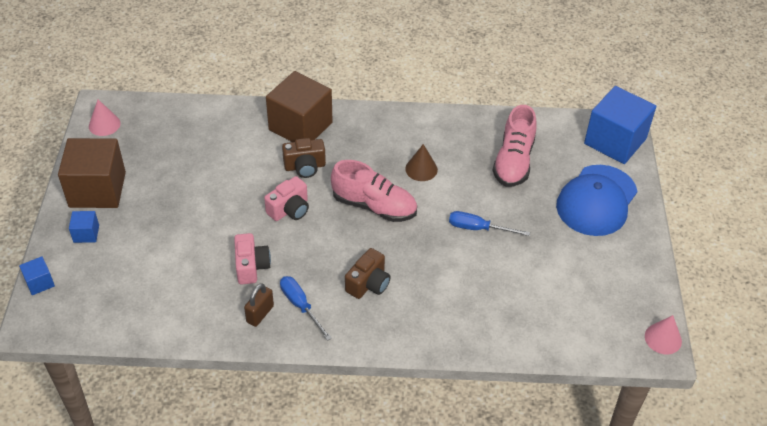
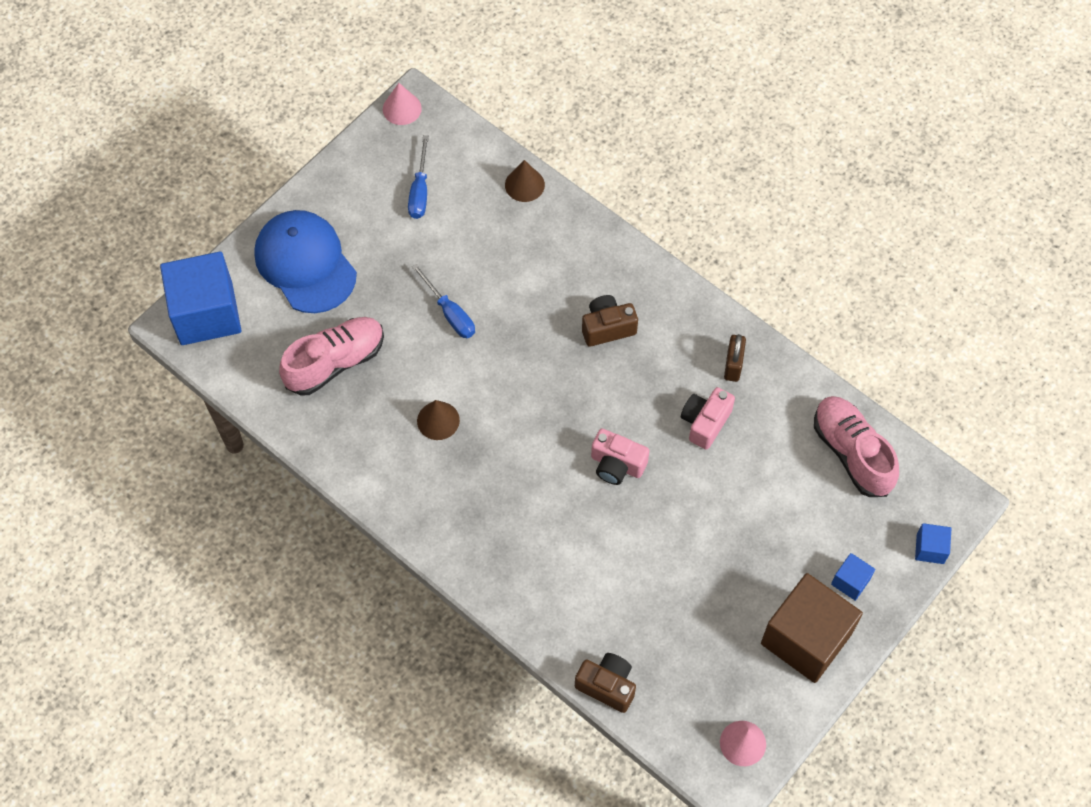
camera: 140 degrees left, 15 degrees up
(260, 314) = (733, 365): brown padlock -> brown padlock turned 60 degrees counterclockwise
(289, 209) = (617, 465): pink camera -> pink camera turned 150 degrees counterclockwise
(300, 126) = (516, 573): brown cube -> none
(300, 306) = (689, 348): blue screwdriver -> blue screwdriver (420, 191)
(305, 167) = (557, 510): brown camera -> brown camera (607, 685)
(374, 206) = (527, 409): pink shoe -> pink shoe (852, 453)
(520, 342) = (524, 185): none -> brown cone
(596, 200) = (305, 263): blue cap -> blue cap turned 105 degrees counterclockwise

